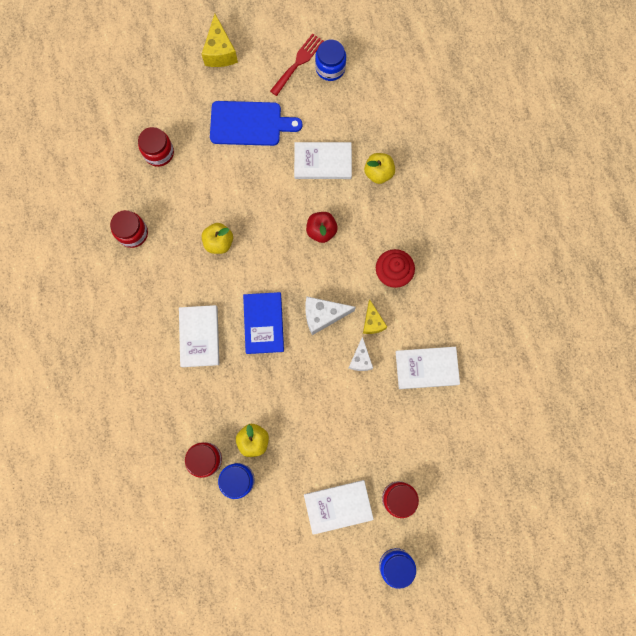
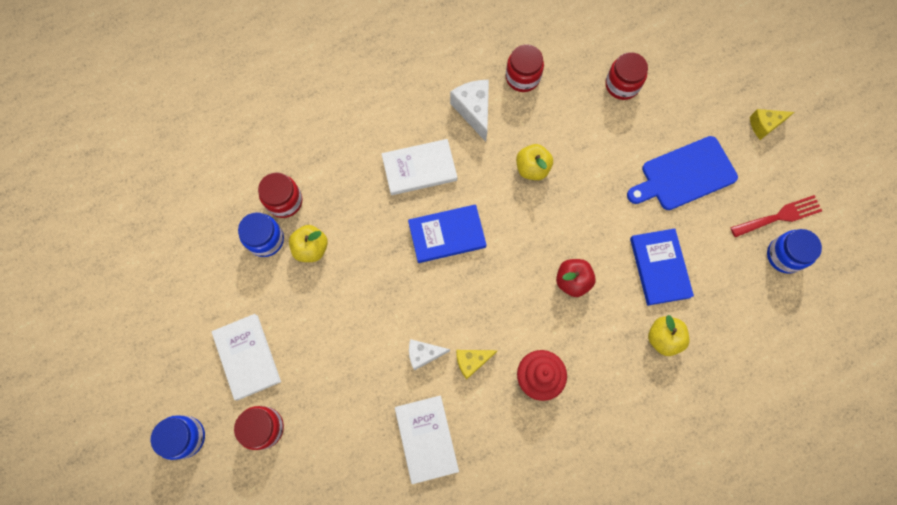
camera: 80 degrees right, 5 degrees down
(220, 52) = (764, 125): yellow cheese -> yellow cheese, size x0.67
(249, 124) = (684, 175): blue cutting board -> blue cutting board turned 75 degrees clockwise
(298, 62) = (779, 216): red fork -> red fork turned 45 degrees counterclockwise
(322, 162) = (659, 267): white book -> blue book
(323, 315) = (469, 301): white cheese -> white cheese (474, 111)

